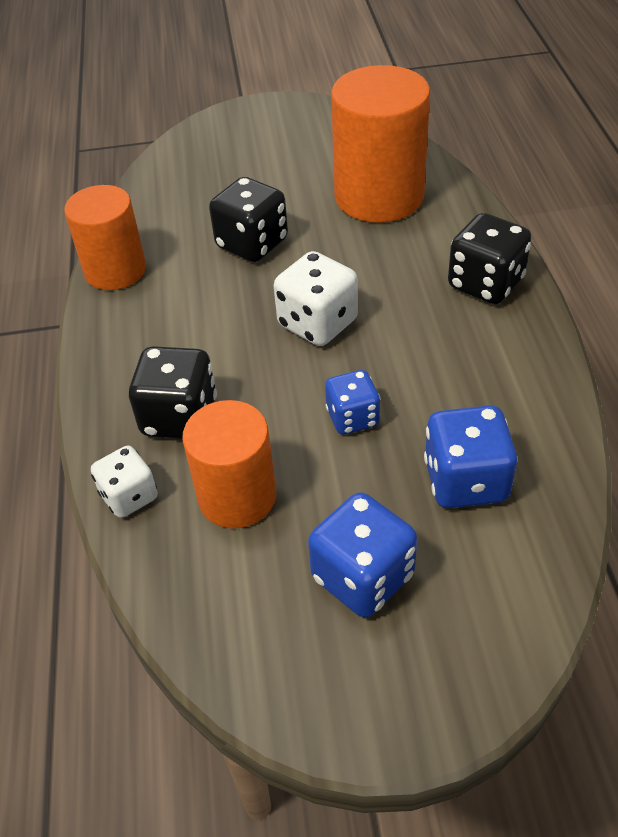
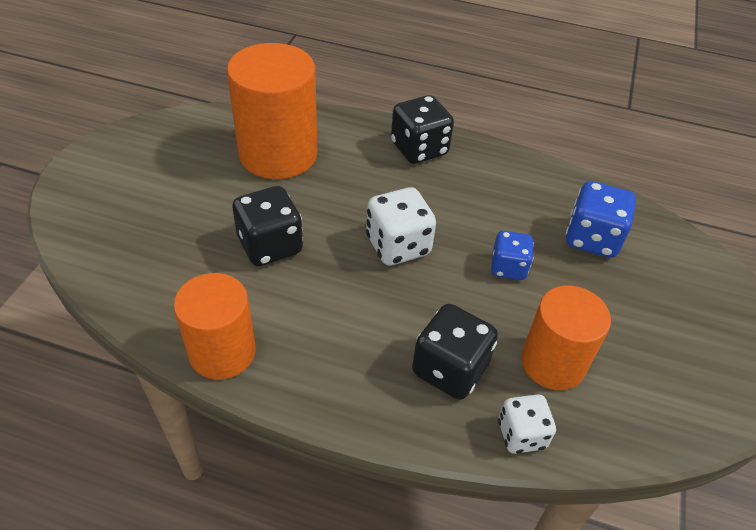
camera: 70 degrees left, 0 degrees up
(363, 577) = (652, 321): blue dice -> none

